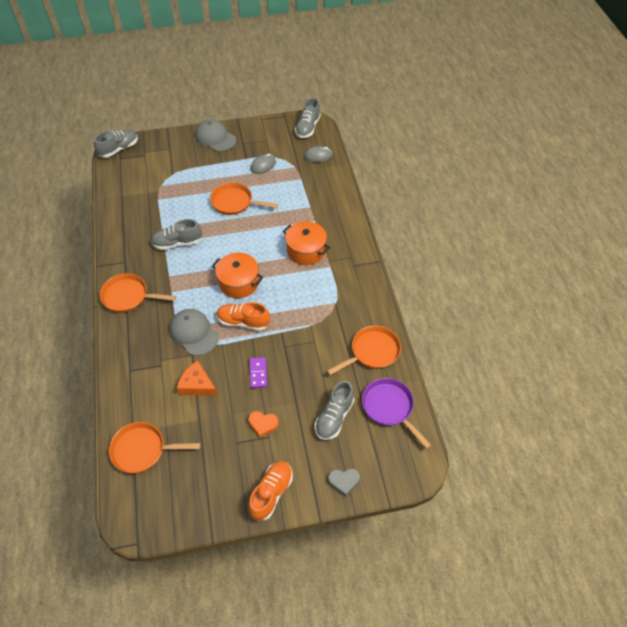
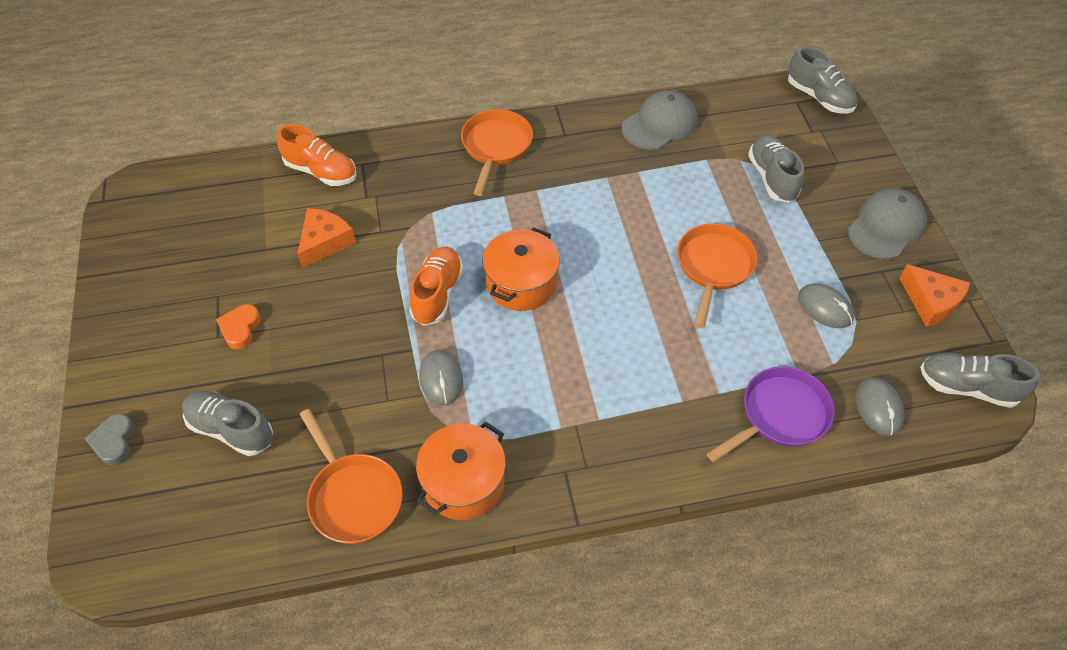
camera: 90 degrees right, 0 degrees up
(142, 450) = (232, 191): orange pan -> none
(177, 243) = (608, 194): grey shoe -> grey shoe (772, 178)
(193, 333) = (421, 230): grey cap -> grey cap (659, 124)
(258, 373) = (333, 319): purple domino -> none
(262, 131) = (931, 302): none -> orange cheese
(271, 493) = (124, 343): orange shoe -> orange shoe (321, 171)
(301, 317) = (441, 379): none -> grey mouse
(306, 250) = (600, 386): orange pot -> orange pot (463, 483)
(389, 407) = (231, 521): purple pan -> purple pan (780, 415)

